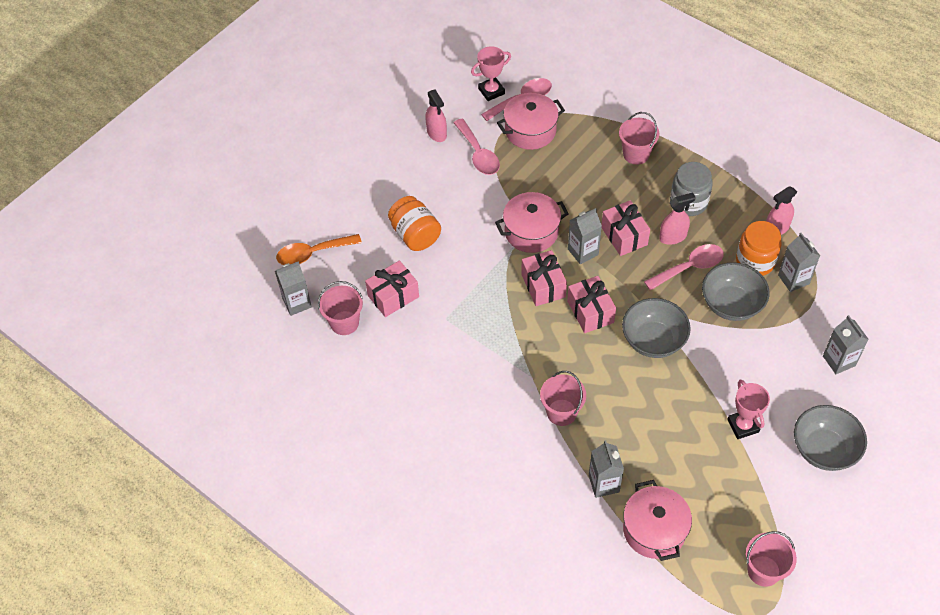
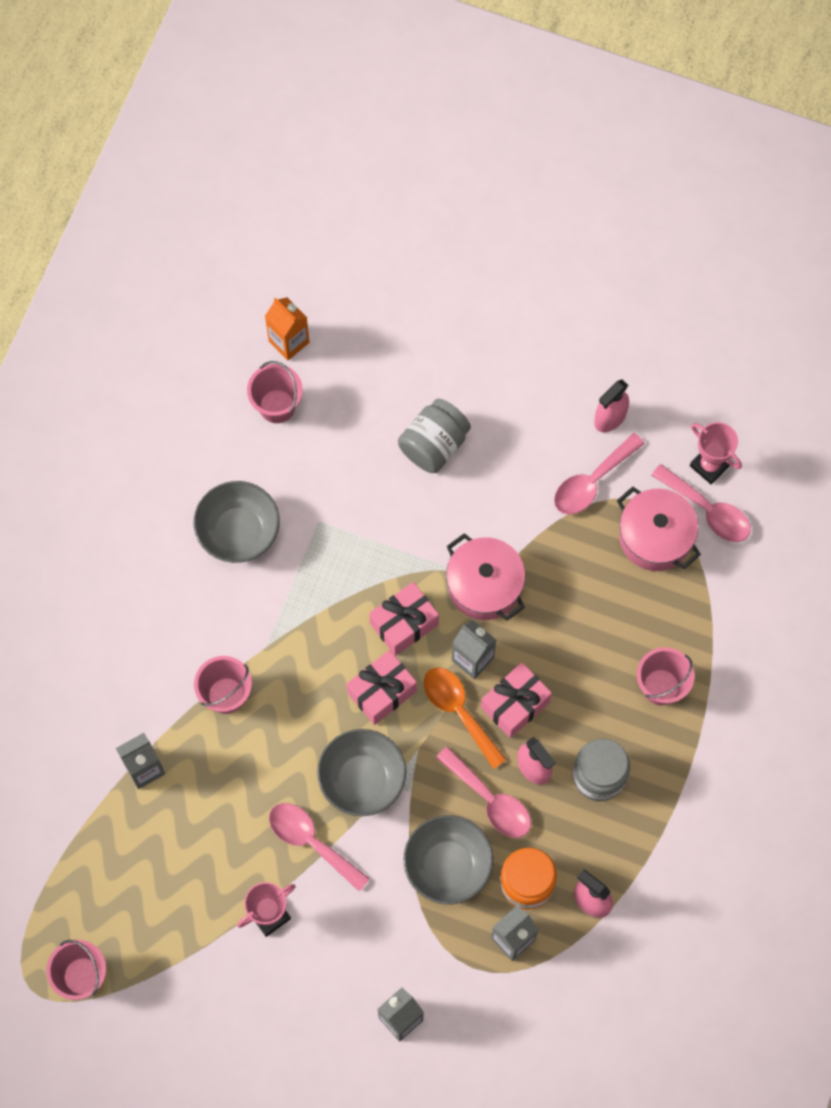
camera: 70 degrees right, 15 degrees up
(297, 303) = (289, 341): grey carton -> orange carton
(312, 253) = (367, 333): orange spoon -> orange spoon (459, 711)
(393, 296) = (333, 449): pink gift -> none
(415, 235) = (434, 445): orange jar -> grey jar
(654, 530) = (100, 840): pink pot -> none
(692, 384) = (311, 842): none -> pink spoon
(824, 449) = (264, 1020): grey bowl -> grey bowl (238, 532)

